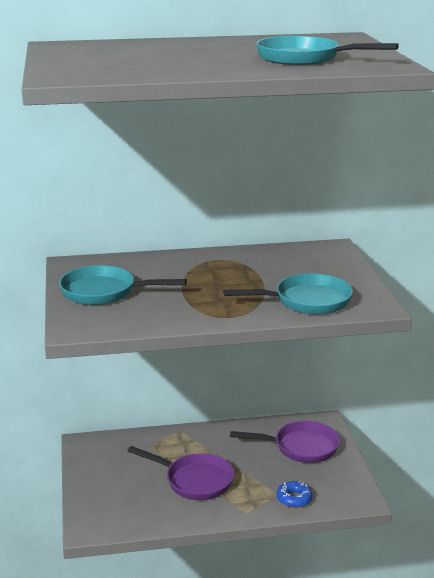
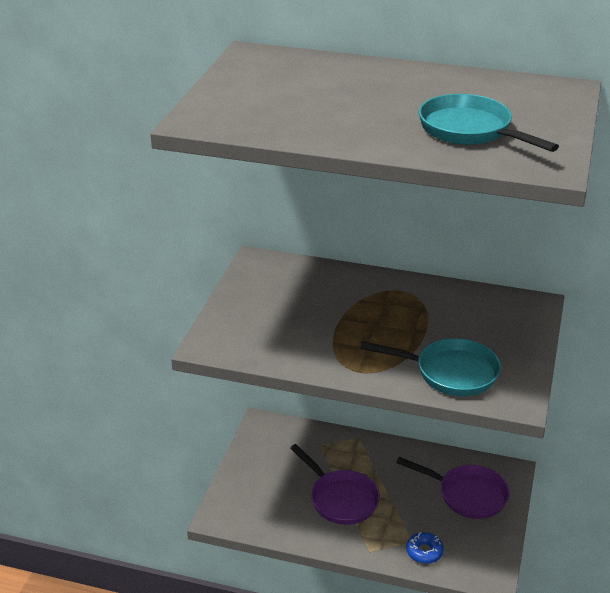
camera: 25 degrees right, 10 degrees up
(104, 292) = (263, 306): turquoise pan -> none

